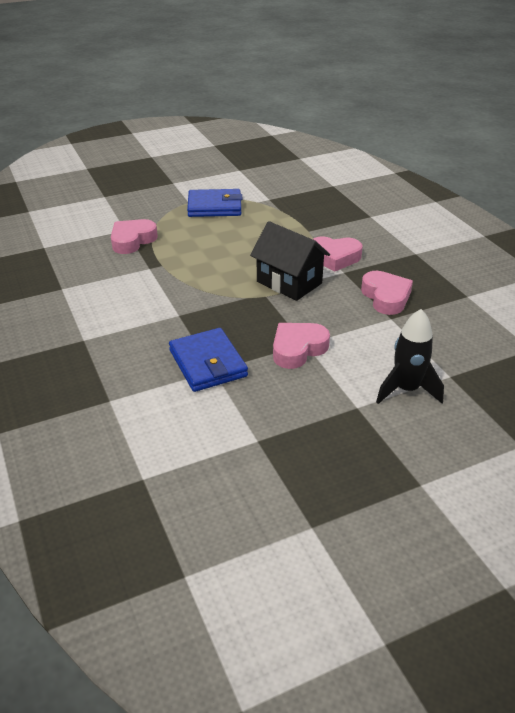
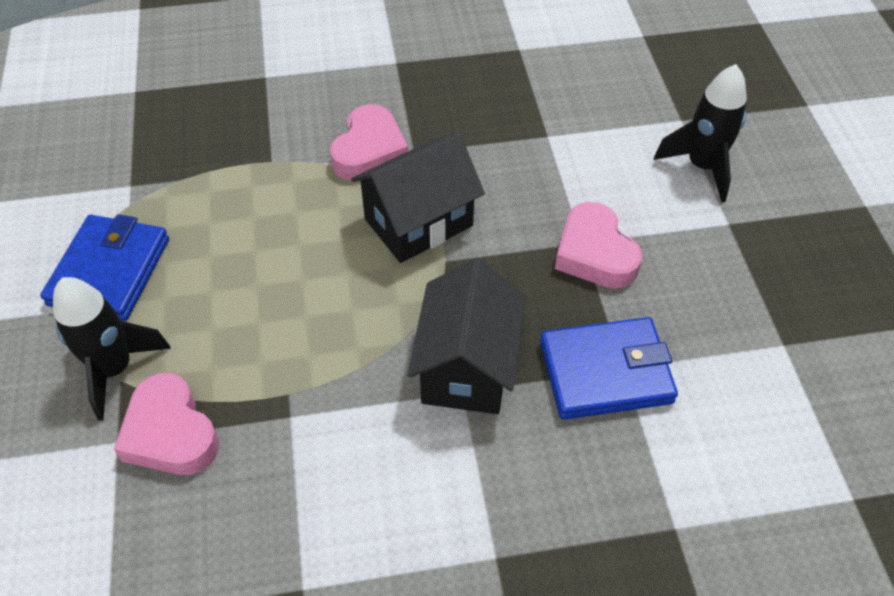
camera: 75 degrees left, 15 degrees up
(161, 220) = (114, 369): none -> black rocket
(194, 314) = (466, 367): none -> black house
(386, 297) = (496, 125): pink heart -> none

